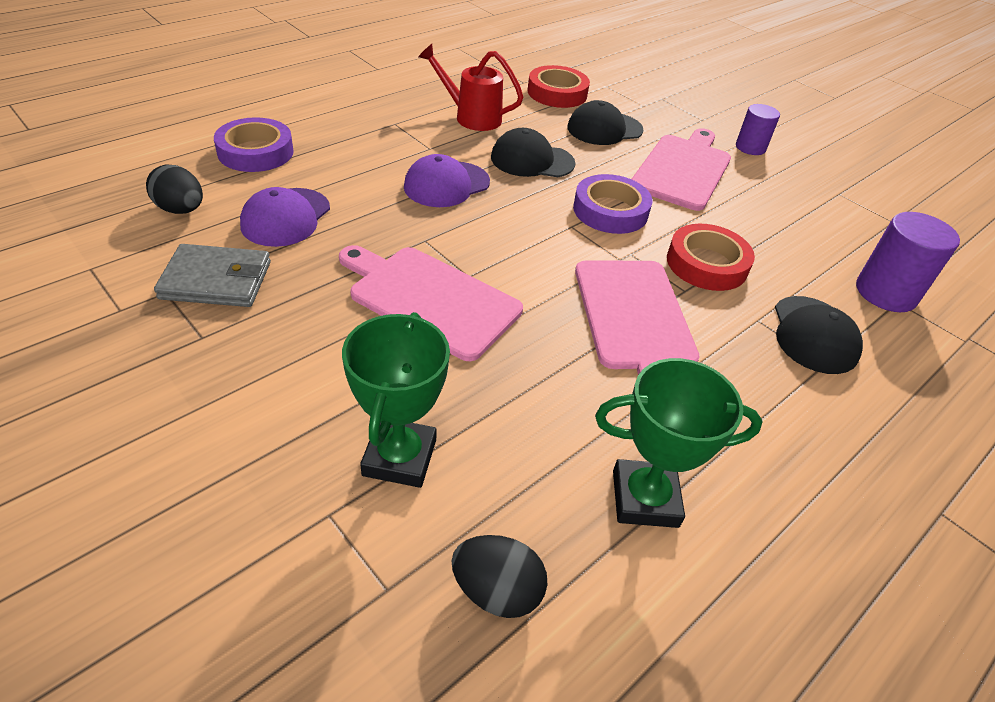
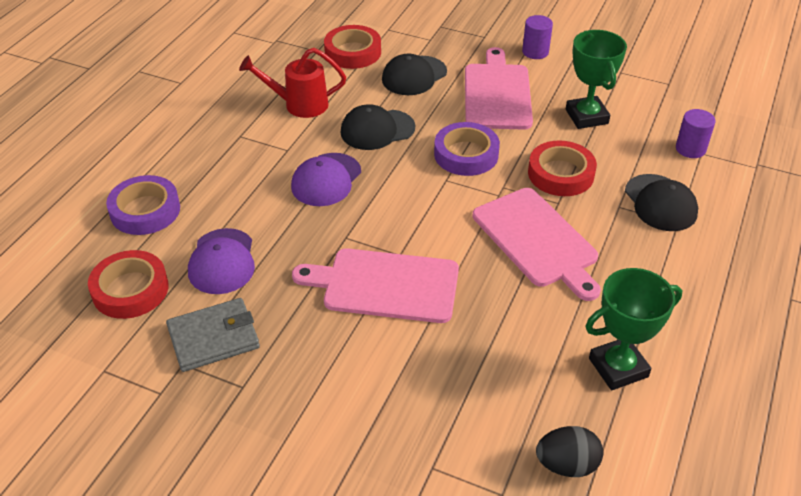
camera: 20 degrees left, 0 degrees up
(181, 210) = (130, 290): black egg -> red tape
(399, 457) = (449, 410): green trophy -> green trophy (586, 116)
(886, 293) = (690, 149): purple cylinder -> purple cylinder, size x0.64

